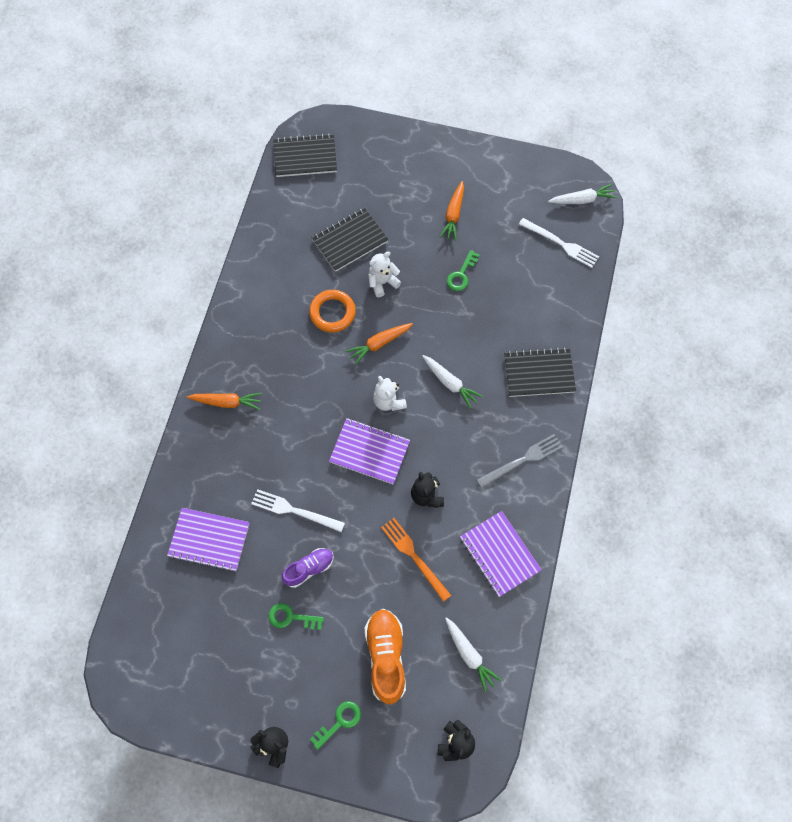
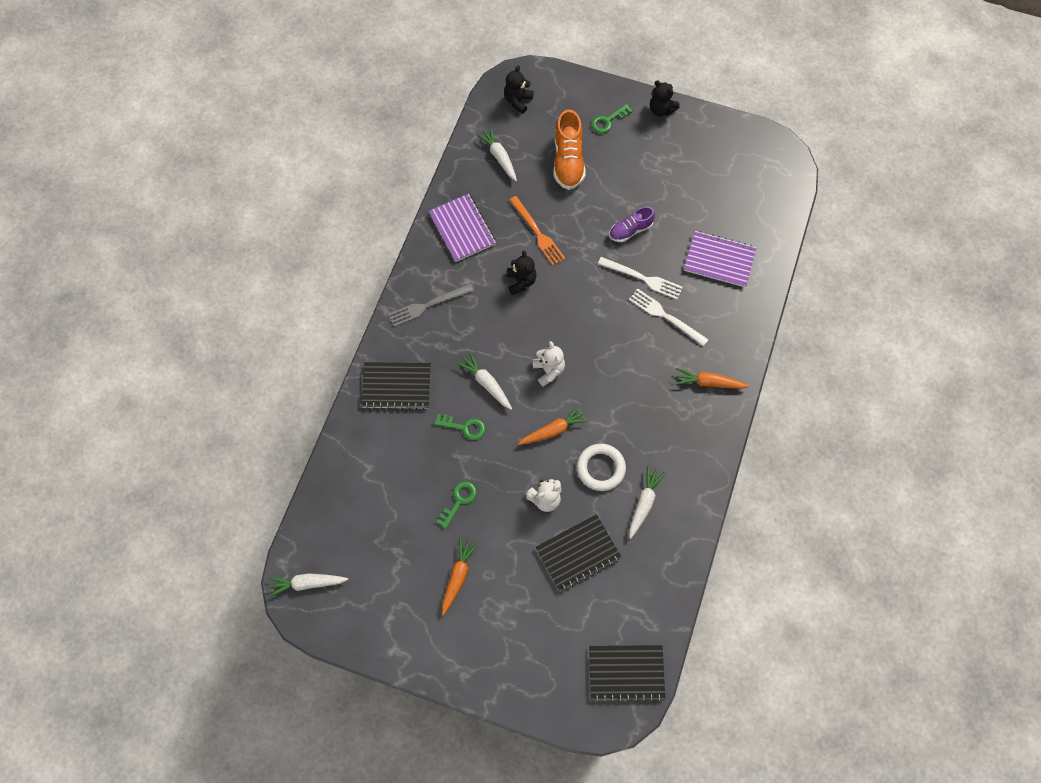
camera: 175 degrees left, 0 degrees up
(291, 286) = (644, 503): none -> white carrot
(291, 617) = (646, 195): green key -> green key (464, 427)
(332, 313) = (600, 468): orange ring -> white ring
(369, 452) = (570, 324): purple notebook -> none
(560, 243) = (344, 529): white fork -> white fork (666, 316)

